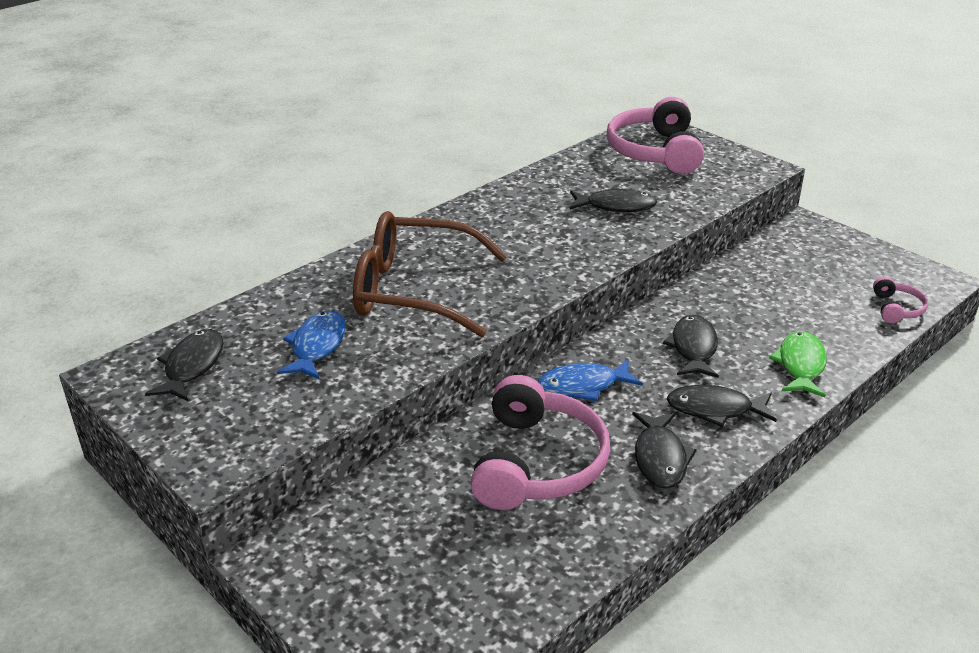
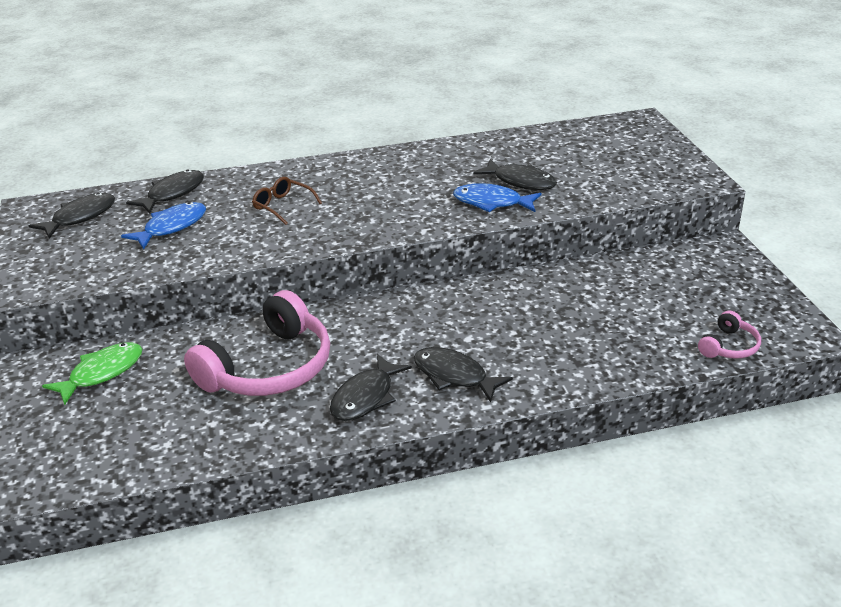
camera: 30 degrees right, 0 degrees up
(414, 290) = (282, 206): brown glasses -> brown glasses, size x0.41
(583, 386) = (367, 323): blue fish -> blue fish (492, 203)
(654, 152) = (612, 144): pink headphones -> none
(693, 348) = (492, 322): black fish -> black fish (172, 193)
(800, 365) = (573, 365): green fish -> green fish (102, 373)

